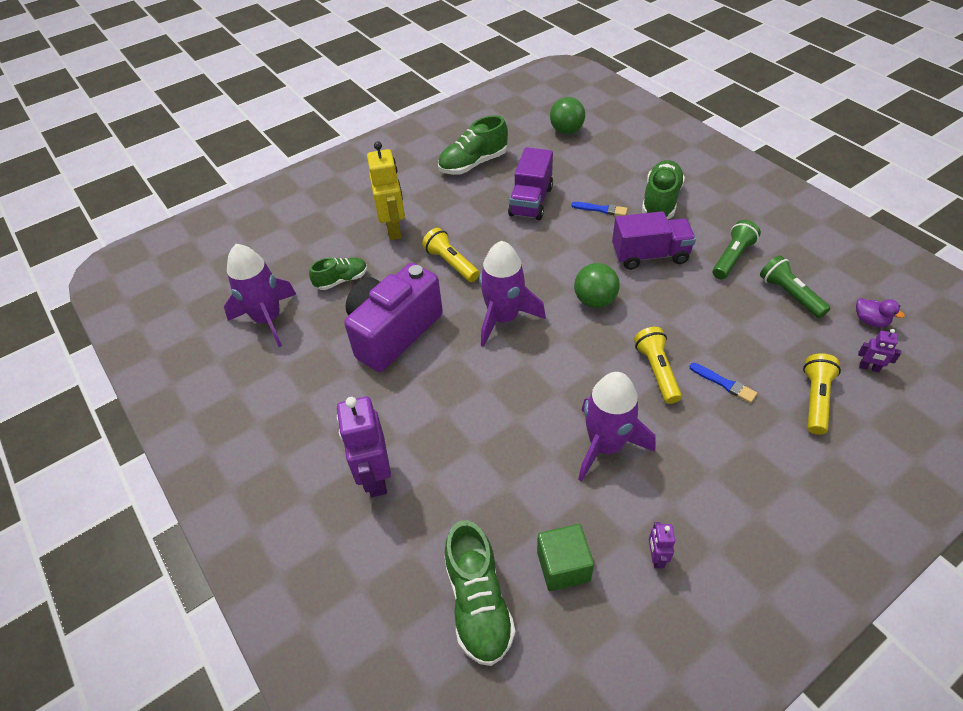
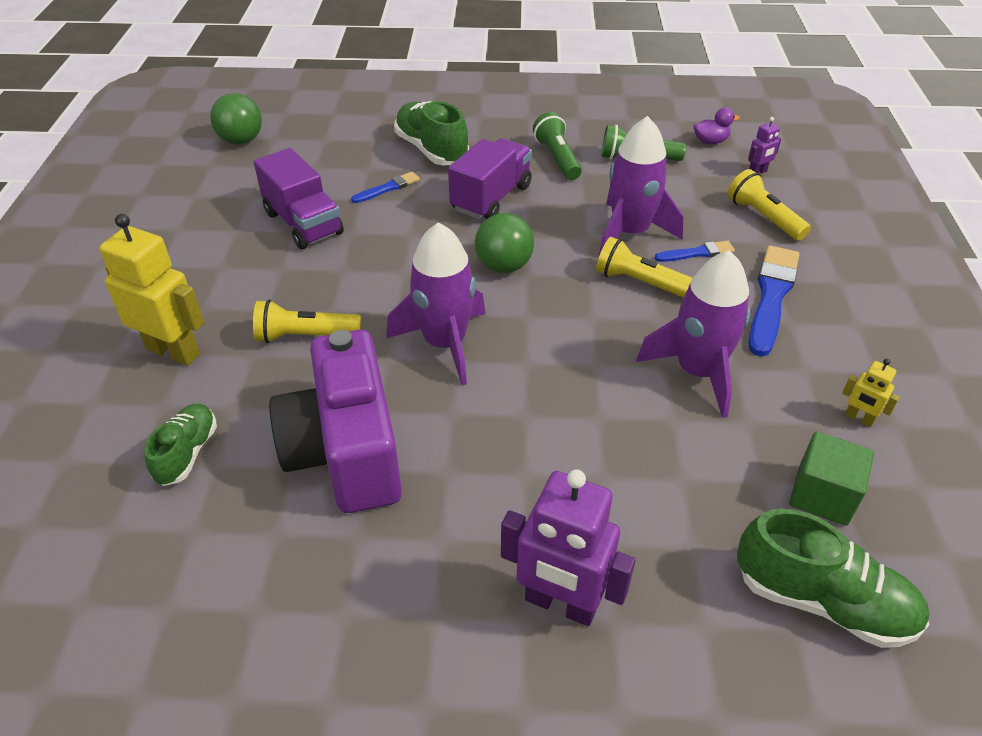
camera: 55 degrees left, 5 degrees down
(268, 319) = (144, 580): purple rocket -> purple rocket (630, 233)
(473, 164) = (176, 227): green shoe -> none
(656, 557) = (858, 418): purple robot -> yellow robot
(727, 448) = (771, 296): none -> blue brush

